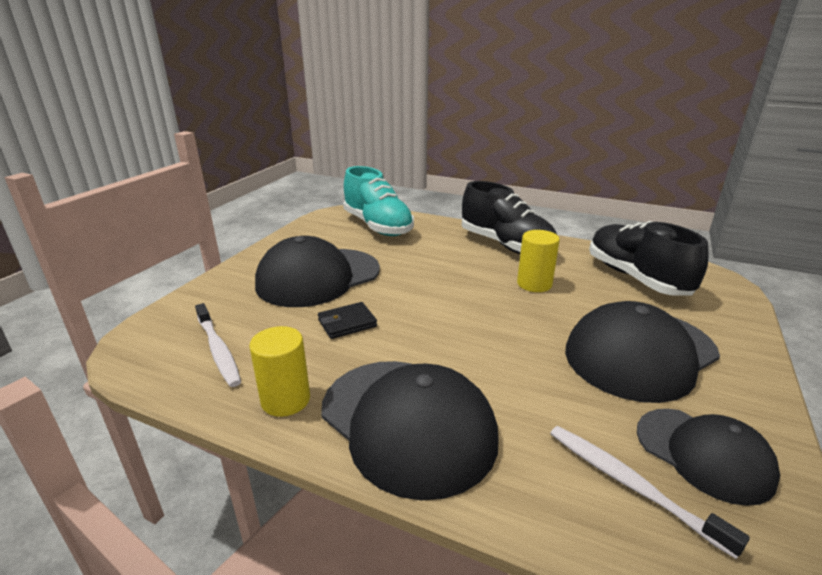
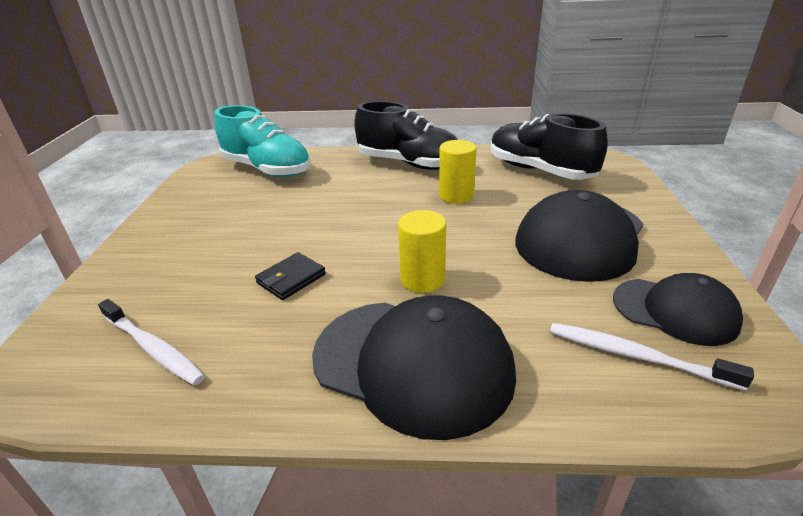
camera: 20 degrees left, 5 degrees up
(285, 400) = (268, 380): yellow cylinder -> yellow cylinder (422, 279)
(318, 277) = (230, 237): black cap -> none

